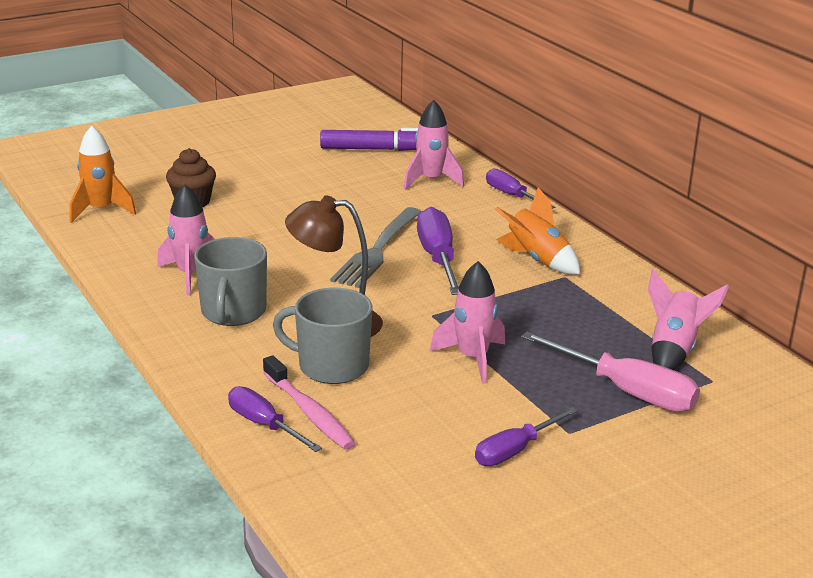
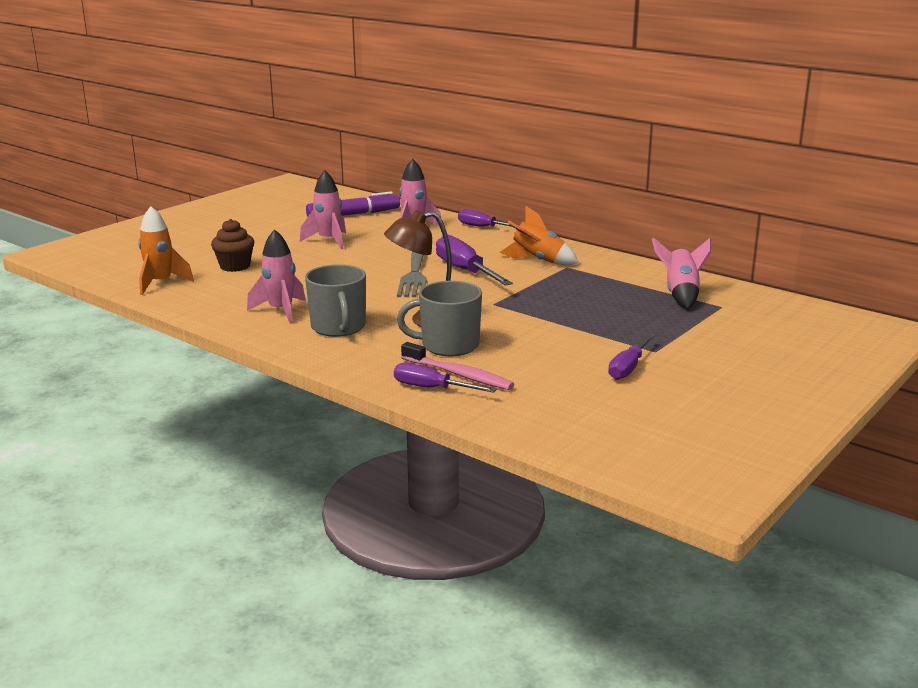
camera: 20 degrees left, 5 degrees down
(472, 358) = (548, 323): pink rocket -> pink rocket (328, 241)
(626, 391) = (671, 322): pink screwdriver -> none

